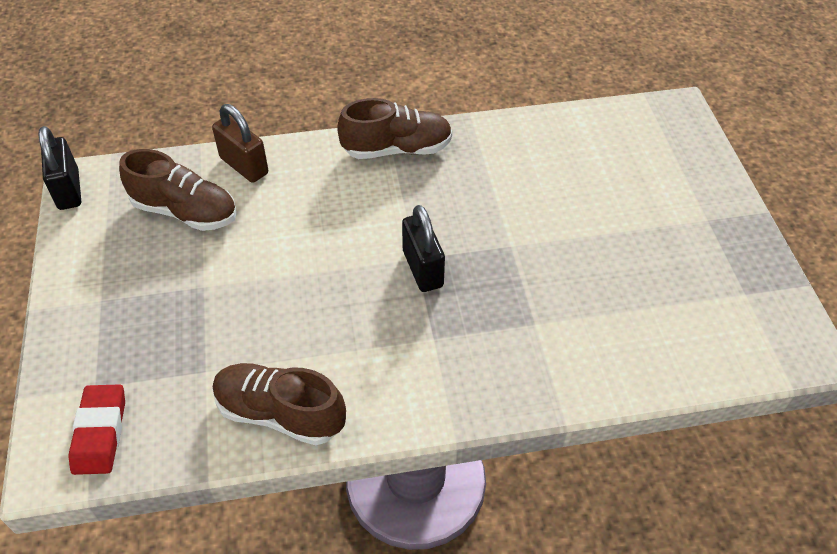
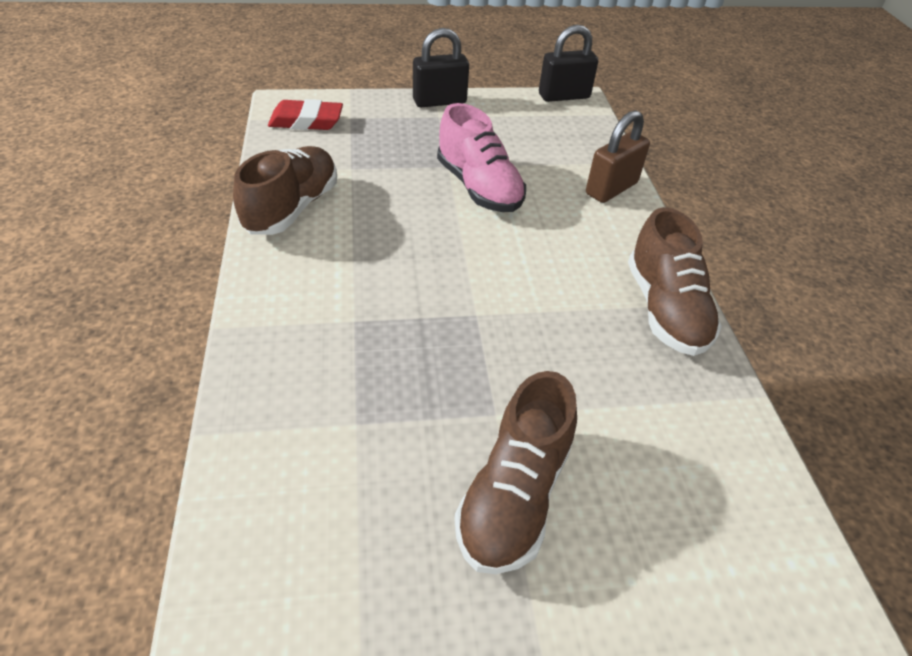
camera: 90 degrees right, 5 degrees down
(185, 211) = (542, 154): brown shoe -> brown shoe (514, 495)
(242, 260) = (479, 187): none -> pink shoe
(422, 269) = (459, 319): black padlock -> black padlock (439, 101)

